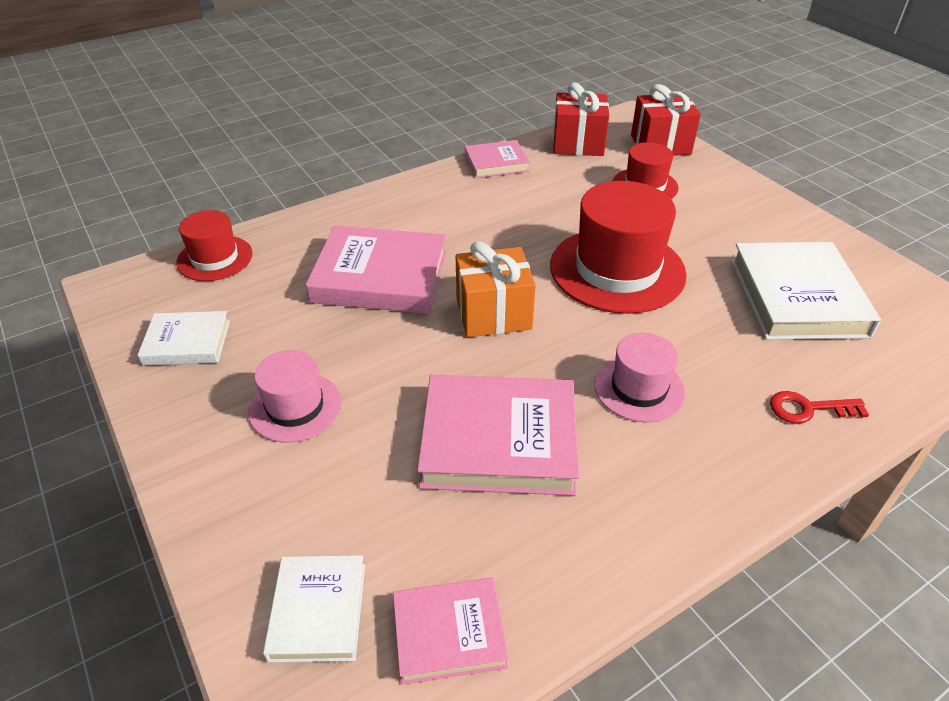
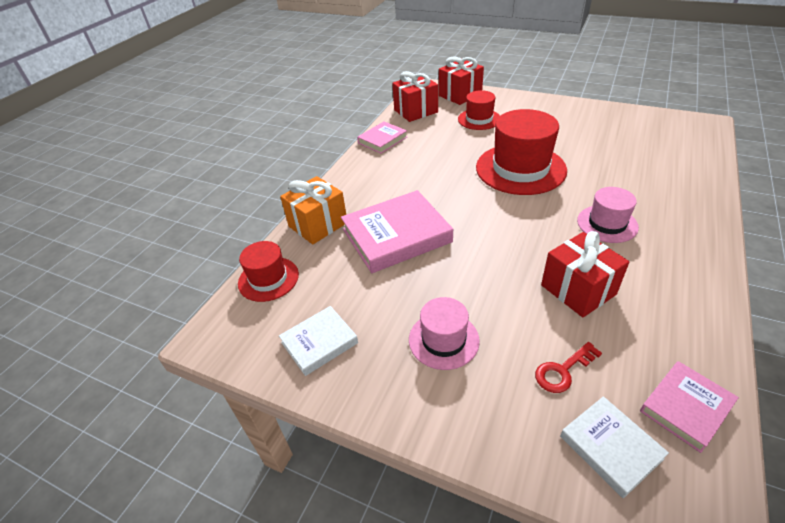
camera: 30 degrees left, 0 degrees up
(493, 313) = (487, 223): orange gift -> orange gift (318, 224)
(499, 440) = (578, 290): pink book -> red gift
(797, 297) = (617, 143): white book -> none
(808, 409) = (686, 193): red key -> red key (563, 371)

